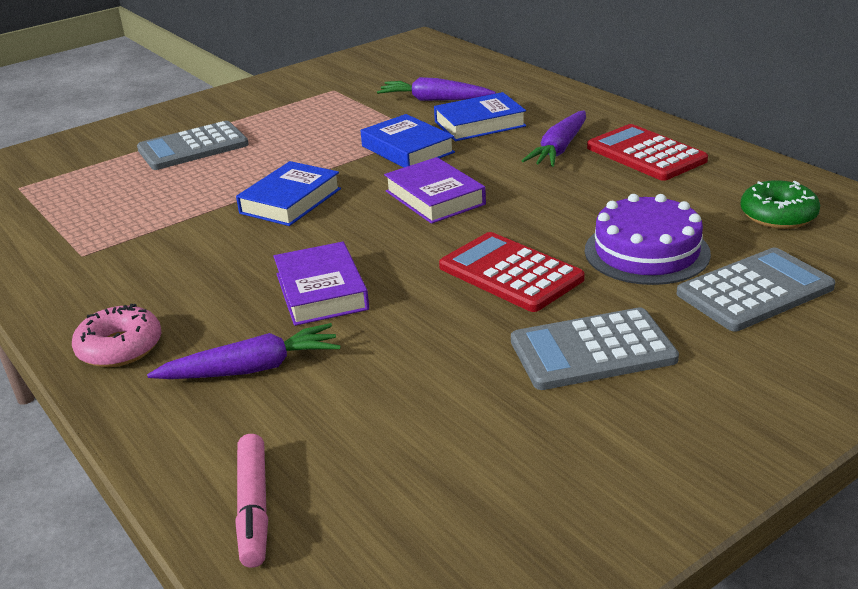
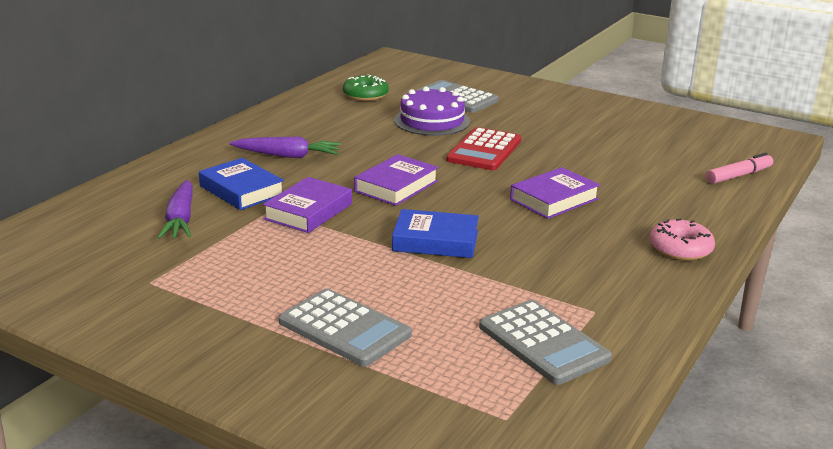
camera: 115 degrees left, 5 degrees down
(252, 369) = (650, 201): purple carrot -> none
(408, 149) = (308, 211): blue book -> purple book
(592, 350) = (543, 125): grey calculator -> grey calculator (543, 343)
(646, 154) = (288, 129): red calculator -> none

